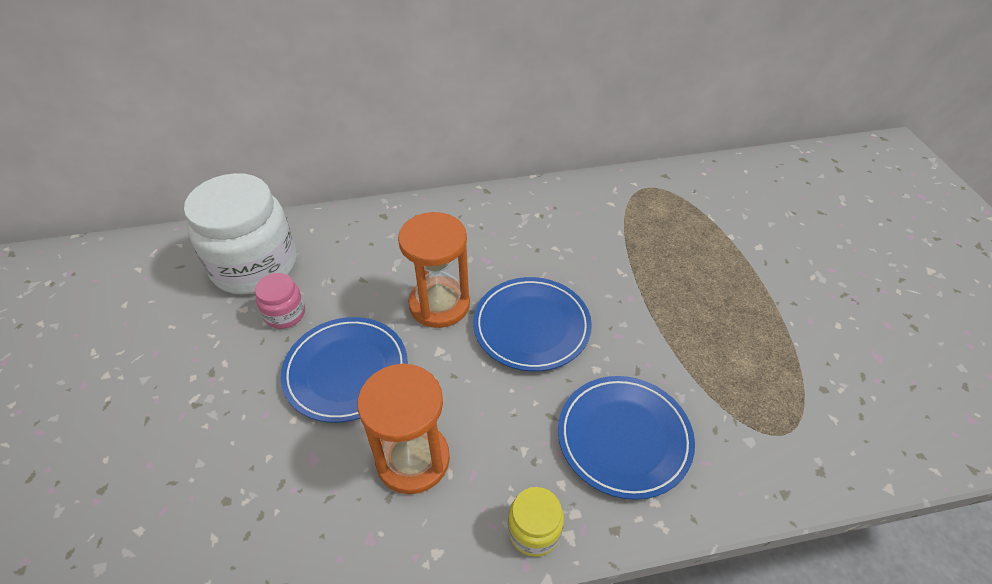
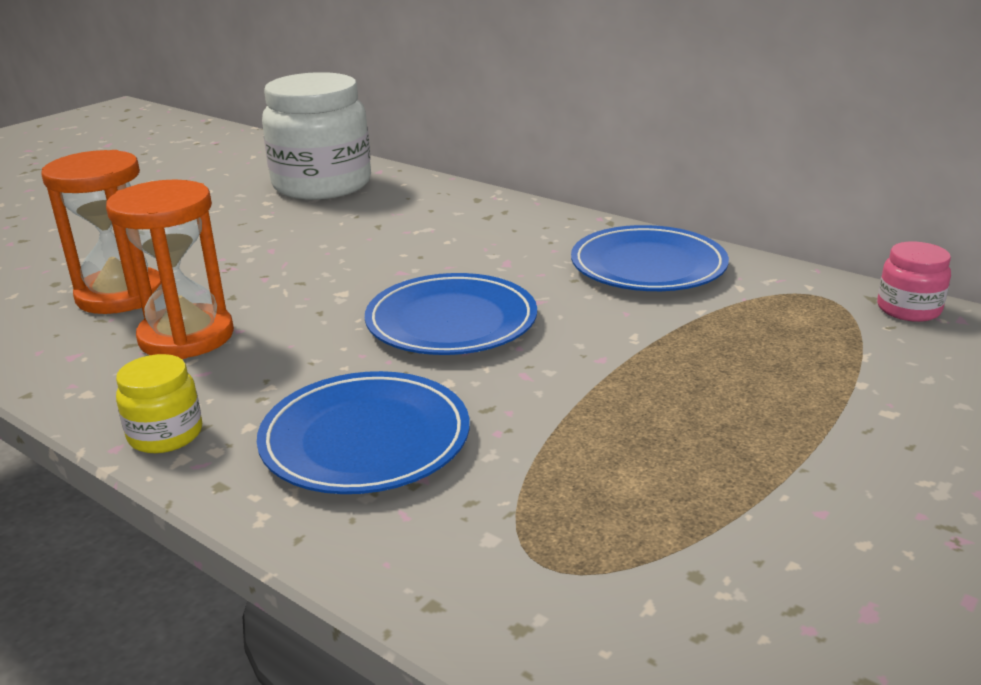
camera: 50 degrees right, 20 degrees down
(285, 314) = (285, 217): pink jar -> pink jar (908, 309)
(346, 371) = (254, 266): blue plate -> blue plate (648, 266)
(439, 304) = (404, 268): orange hourglass -> orange hourglass (120, 295)

